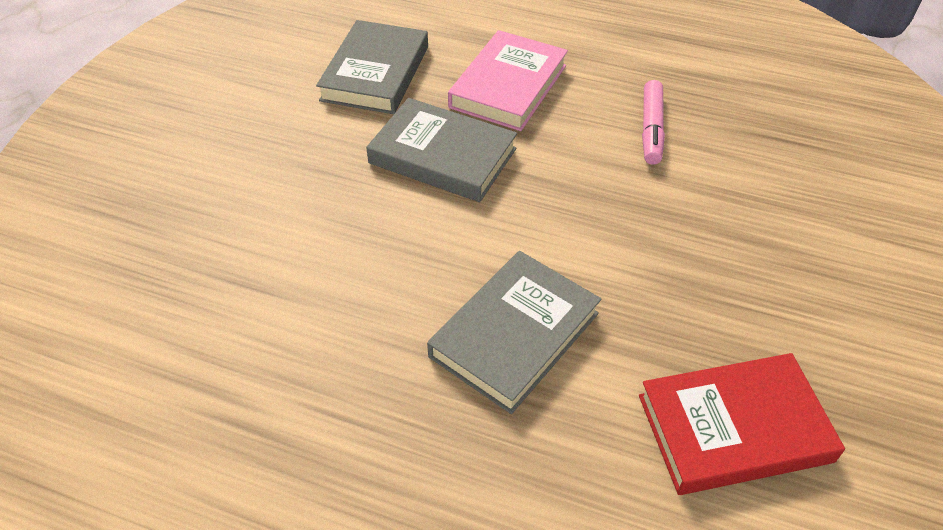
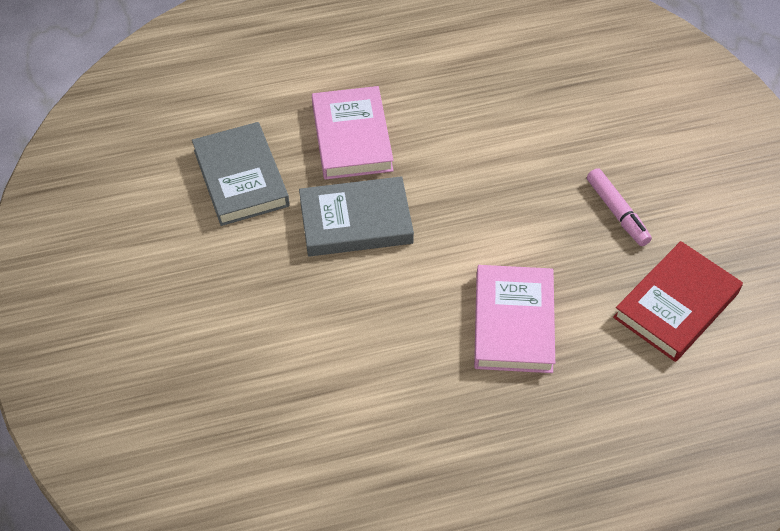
camera: 35 degrees left, 5 degrees up
(515, 335) = (513, 323): grey book -> pink book
(651, 129) = (479, 122): pink marker -> pink marker (617, 212)

